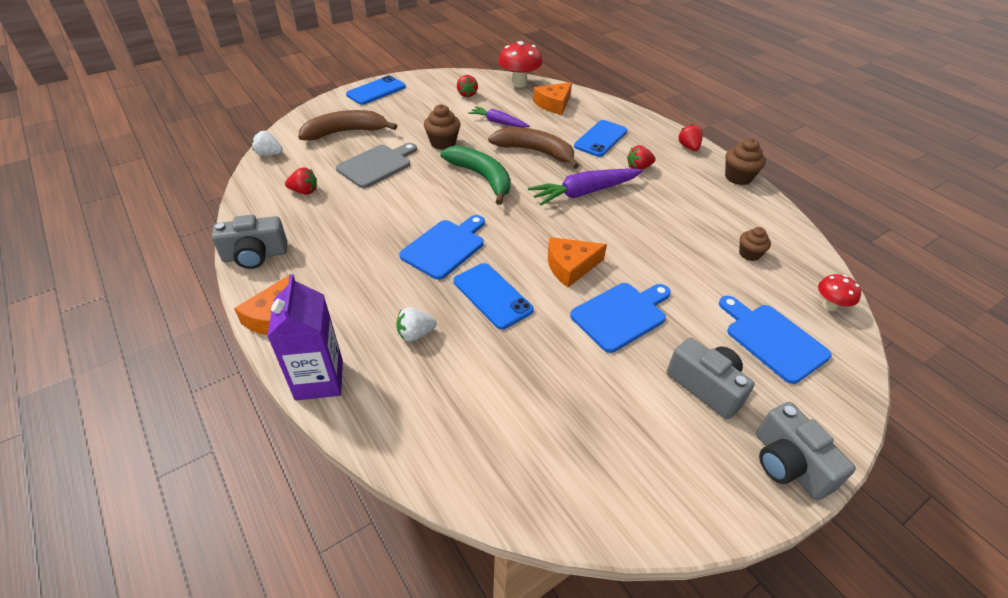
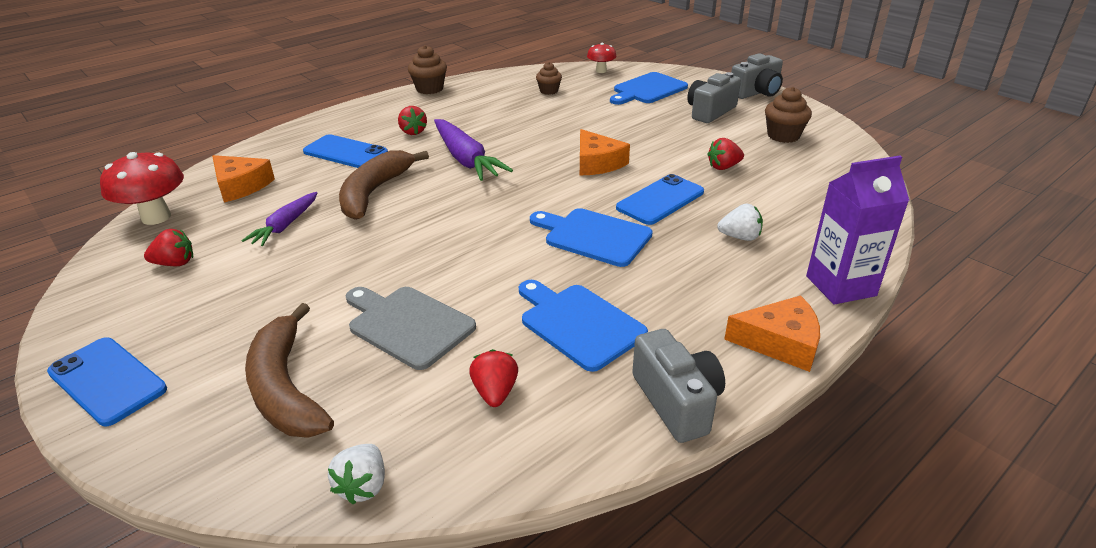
camera: 95 degrees left, 10 degrees down
(415, 334) = (740, 237): white strawberry -> white strawberry turned 60 degrees counterclockwise
(443, 143) = (342, 268): brown cupcake -> brown cupcake (783, 136)
(482, 177) = (439, 226): green banana -> none
(621, 315) = (652, 140): blue cutting board -> blue cutting board (578, 324)
(688, 147) = (370, 107): red strawberry -> red strawberry (723, 167)

